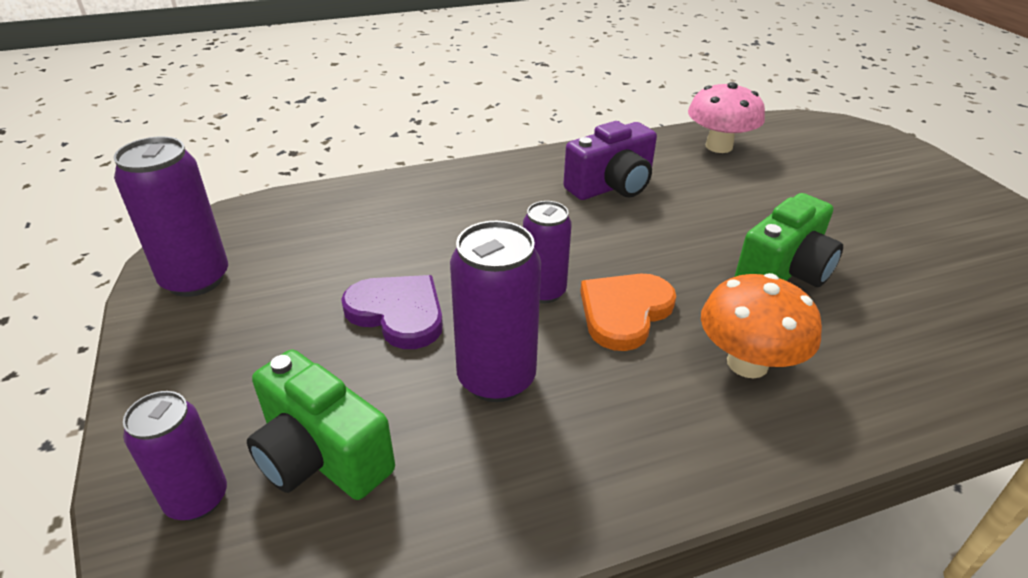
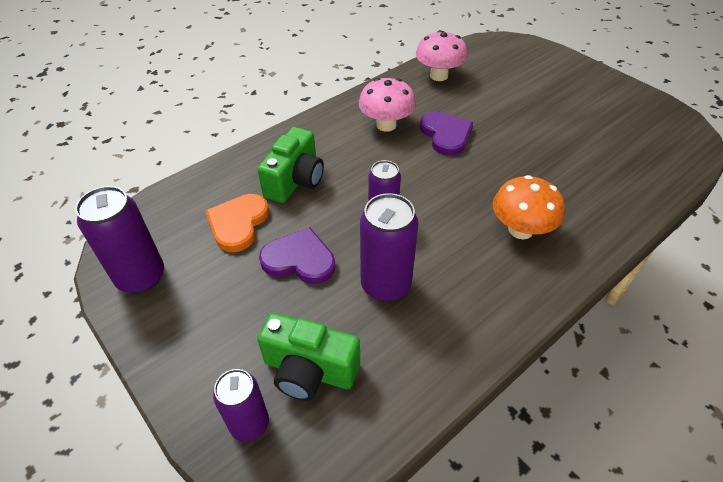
camera: 20 degrees left, 10 degrees up
(611, 186) = (386, 125): purple camera -> pink mushroom
(624, 312) = (438, 217): orange heart -> orange heart (238, 223)
(691, 215) = (446, 135): none -> purple heart
(784, 272) = (515, 162): green camera -> green camera (295, 181)

